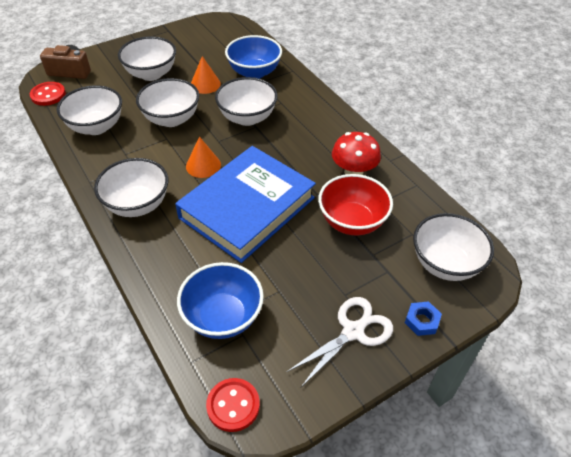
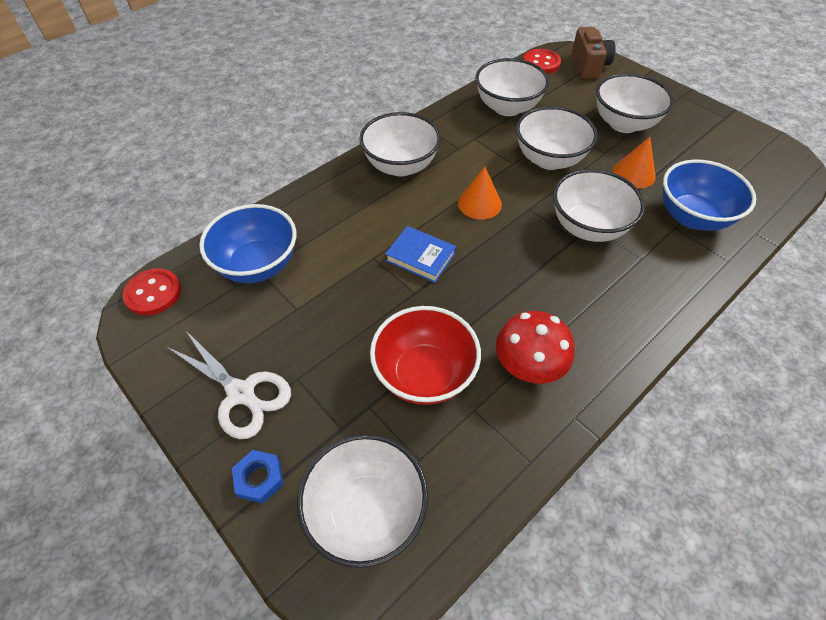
camera: 80 degrees right, 5 degrees up
(247, 208) = (420, 257): blue book -> blue book, size x0.40

